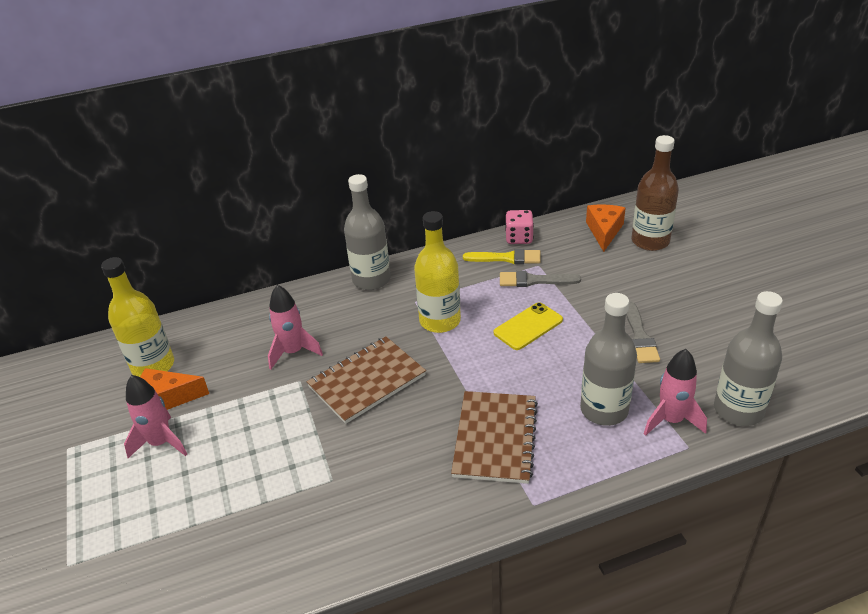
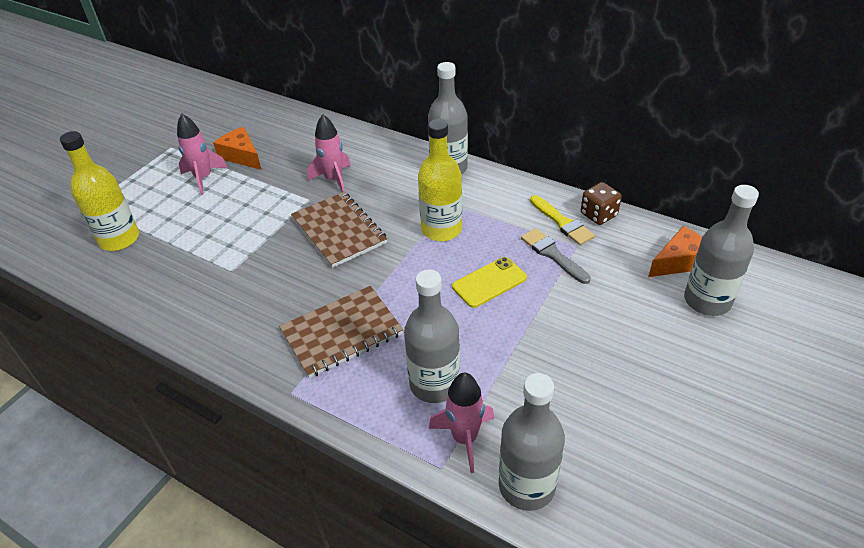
camera: 50 degrees right, 5 degrees up
(153, 366) = (264, 132): yellow bottle -> yellow bottle (119, 239)
(367, 381) = (339, 231): brown notebook -> brown notebook turned 45 degrees clockwise
(519, 238) = (598, 215): pink dice -> brown dice
(528, 326) = (489, 282): yellow phone -> yellow phone turned 45 degrees counterclockwise
(640, 337) = (555, 362): grey brush -> none
(650, 241) = (707, 301): brown bottle -> grey bottle

